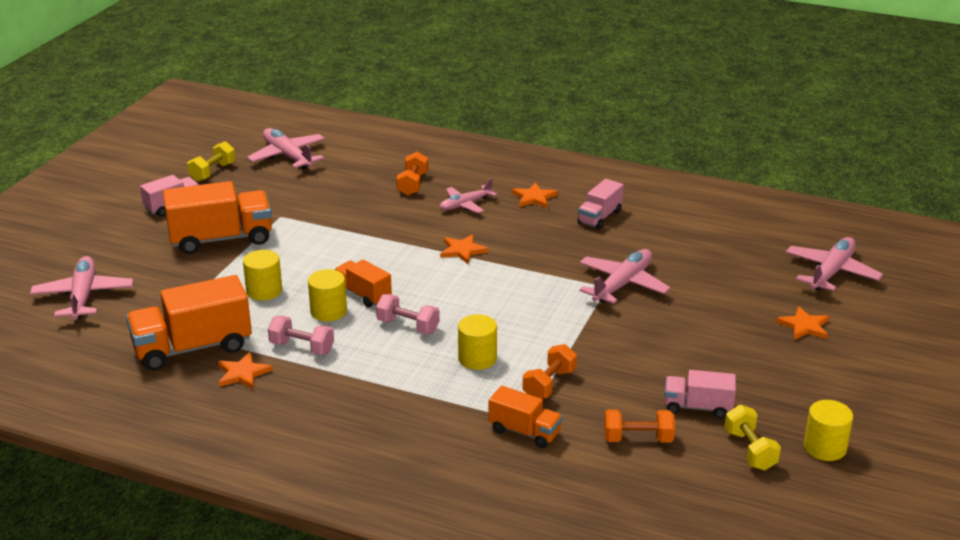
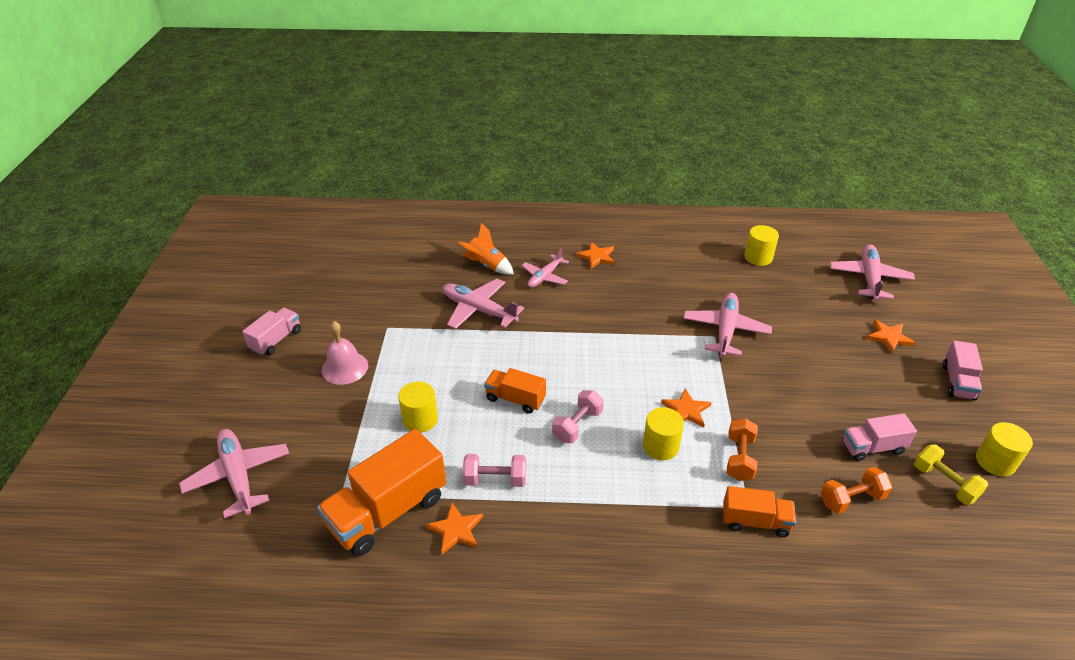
camera: 20 degrees left, 10 degrees up
(213, 172) = (295, 291): yellow dumbbell -> none
(221, 239) = (345, 368): orange truck -> pink bell
(287, 156) = (357, 259): pink plane -> pink plane (478, 310)
(328, 311) = (495, 428): yellow cylinder -> yellow cylinder (758, 257)
(408, 326) = (577, 425): pink dumbbell -> pink dumbbell turned 60 degrees counterclockwise
(413, 184) = (487, 265): orange dumbbell -> orange rocket
(462, 250) = (572, 327): orange star -> orange star (686, 410)
(599, 217) = (662, 265): pink truck -> pink truck (957, 382)

